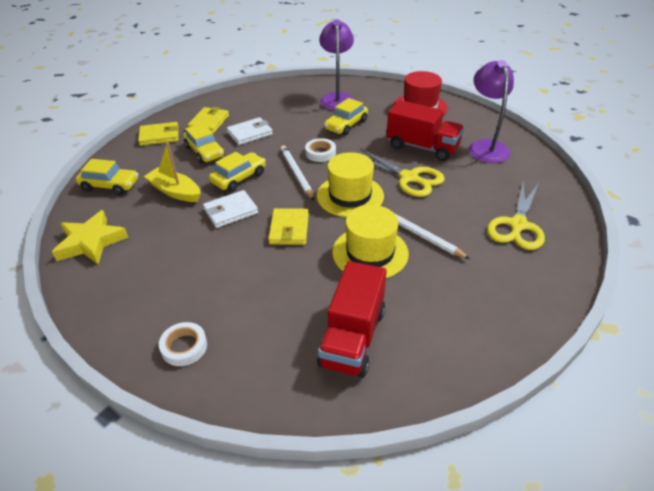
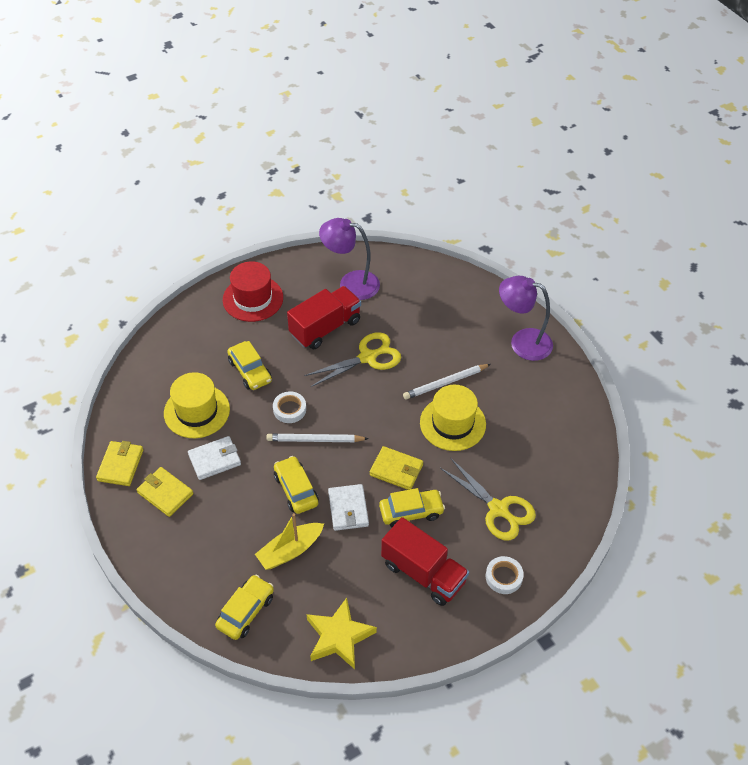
camera: 70 degrees left, 10 degrees up
(159, 136) = (166, 549): yellow wallet -> yellow wallet (120, 465)
(205, 152) = (228, 510): yellow car -> yellow car (411, 512)
(250, 133) = (214, 459): white wallet -> white wallet turned 75 degrees clockwise
(337, 98) = (188, 359): purple lamp -> purple lamp (522, 342)
(350, 196) = (371, 410): yellow hat -> yellow hat (197, 411)
(352, 337) = (535, 466): red truck -> red truck (423, 573)
(517, 225) = (464, 317): yellow scissors -> yellow scissors (498, 509)

